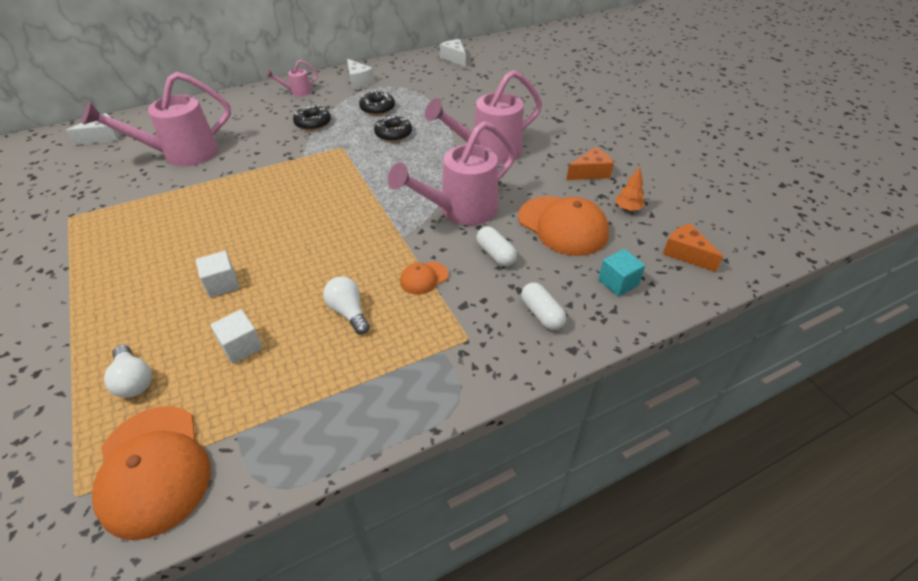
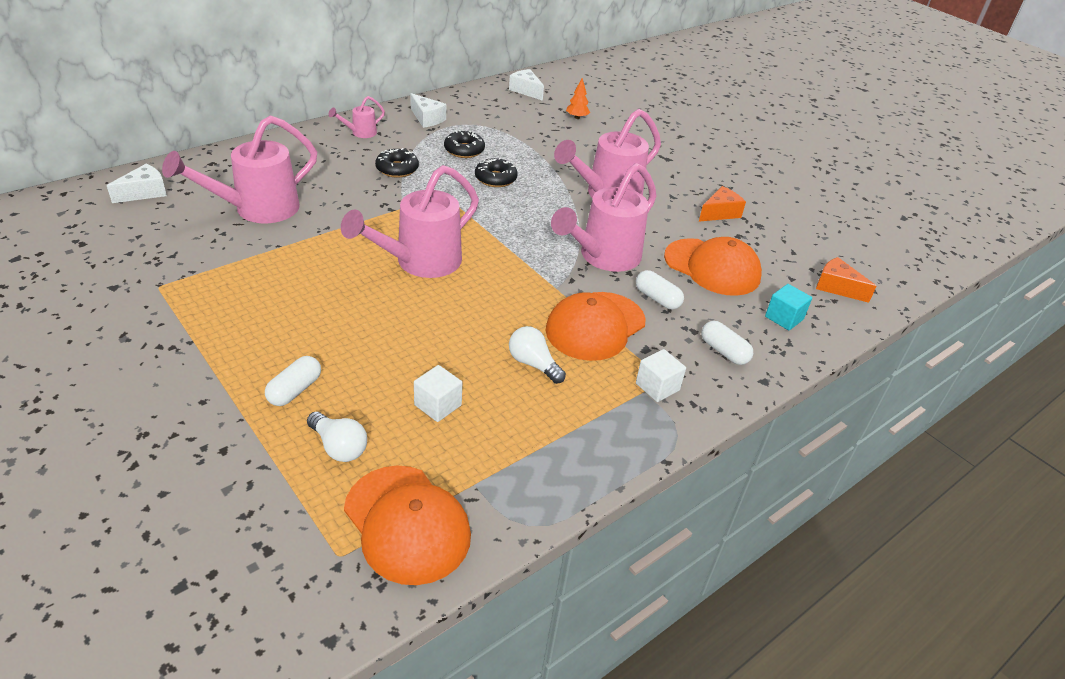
camera: 15 degrees left, 5 degrees down
(126, 320) = (295, 390): none -> white capsule
(222, 284) = (383, 346): white cube -> white cube (657, 387)
(292, 207) = (420, 262): none -> pink watering can
(424, 278) = (595, 326): orange cap -> orange cap, size x2.08
(628, 209) = (769, 247): orange tree -> orange tree (577, 117)

